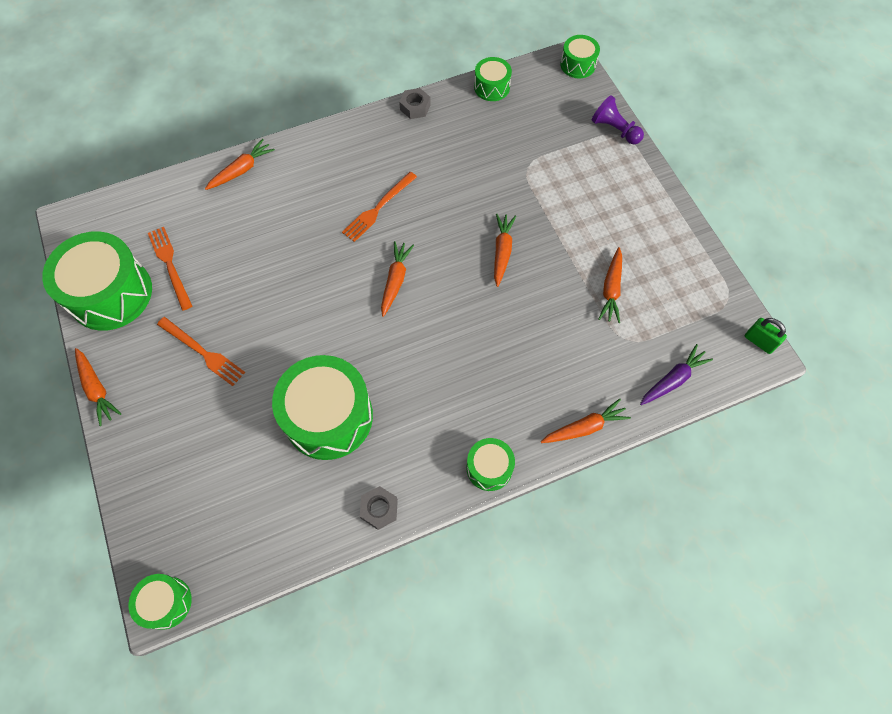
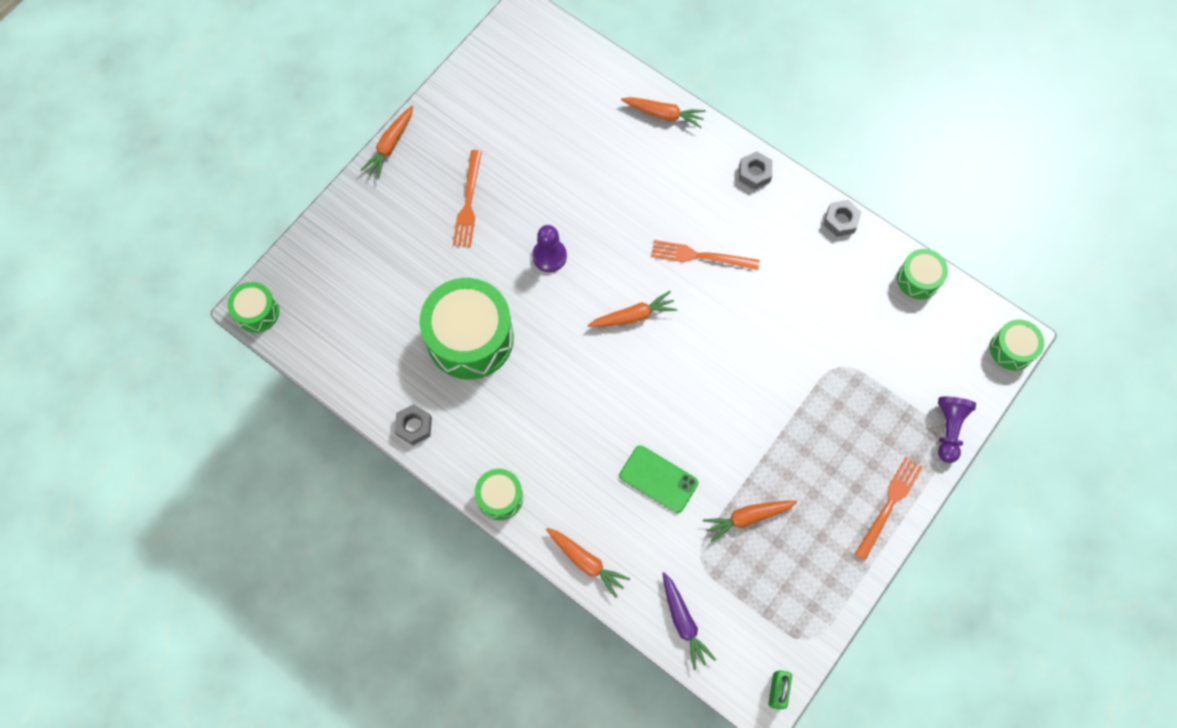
camera: 60 degrees right, 5 degrees up
(110, 293) = (477, 95): green drum -> none
(170, 265) = (531, 122): orange fork -> orange fork (889, 505)
(299, 314) = (549, 256): none -> purple pawn
(337, 138) = (754, 173): none -> grey nut
(502, 252) = (725, 394): orange carrot -> none
(544, 335) = (658, 479): none -> green phone
(673, 379) = (683, 622): purple carrot -> purple carrot turned 45 degrees clockwise

